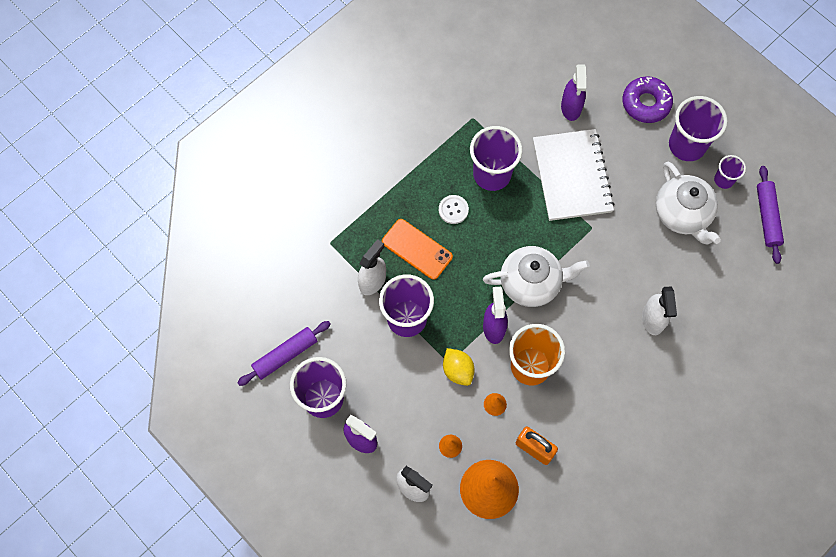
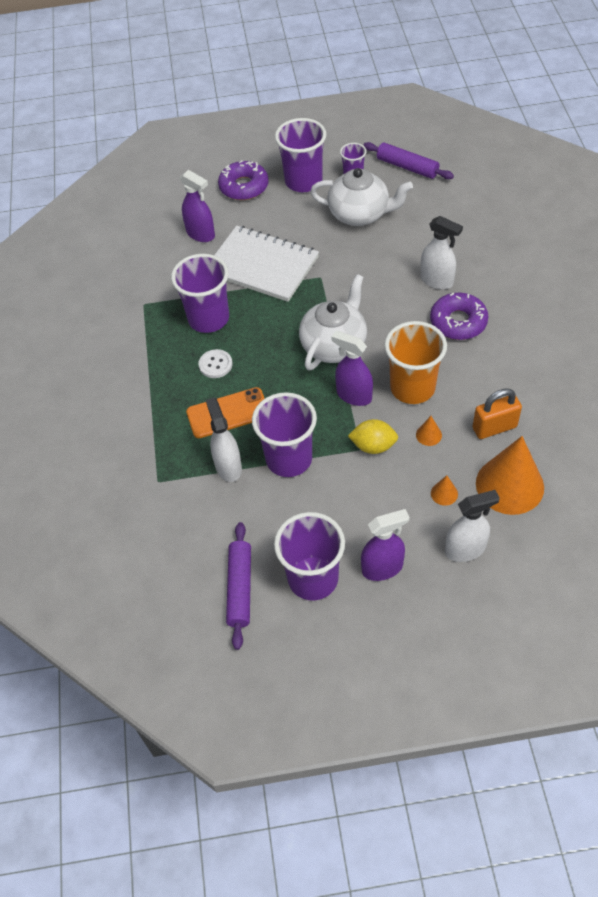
camera: 50 degrees left, 15 degrees down
(620, 362) = (458, 322): none -> purple donut

